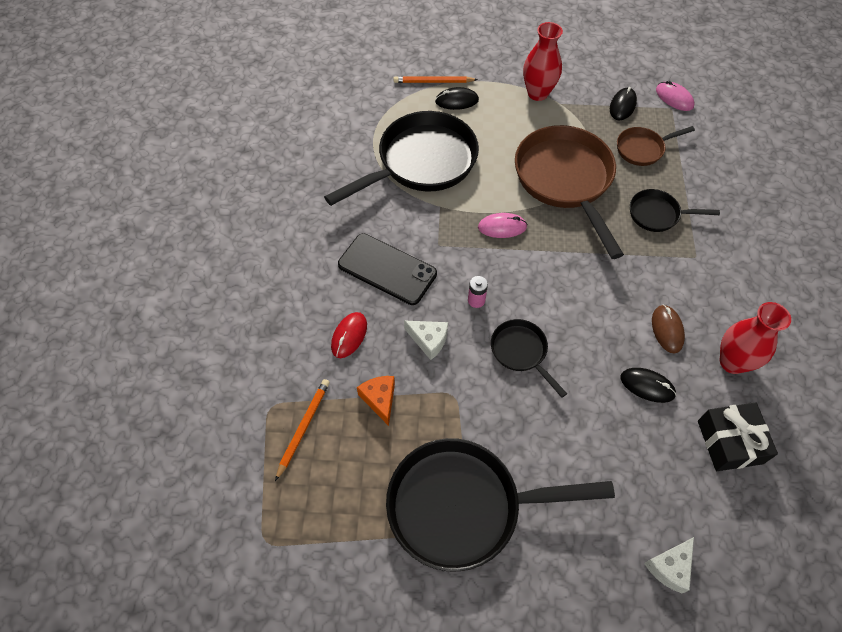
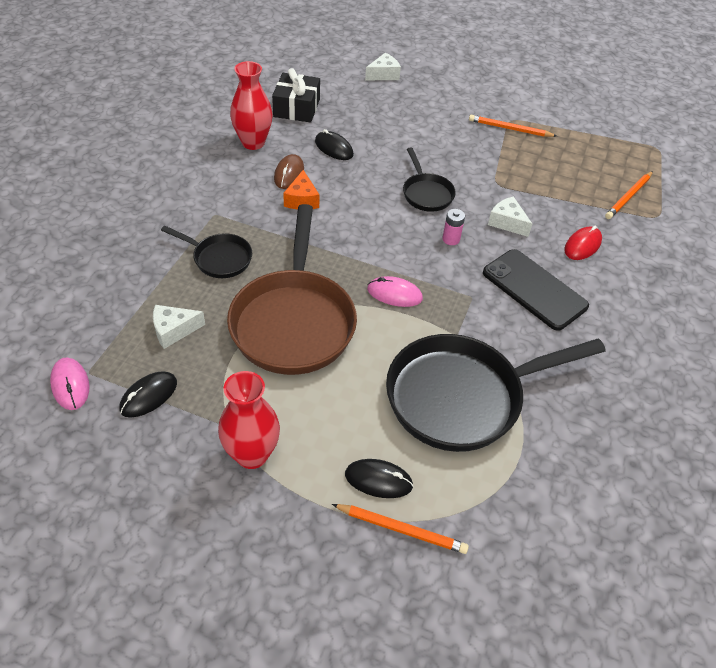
camera: 165 degrees left, 10 degrees down
(380, 399) = (561, 196): orange cheese -> orange cheese (302, 200)
(463, 506) = (510, 129): black pan -> orange pencil
(642, 149) = (174, 330): brown pan -> white cheese

